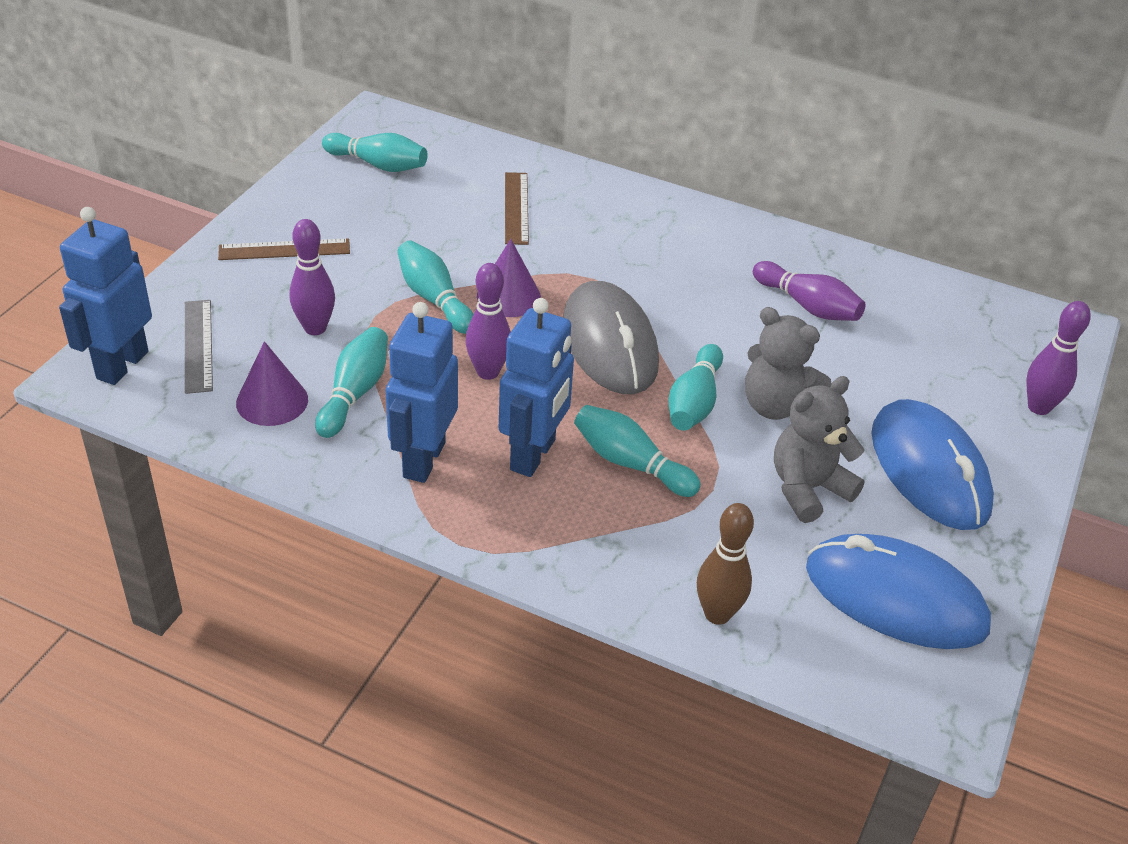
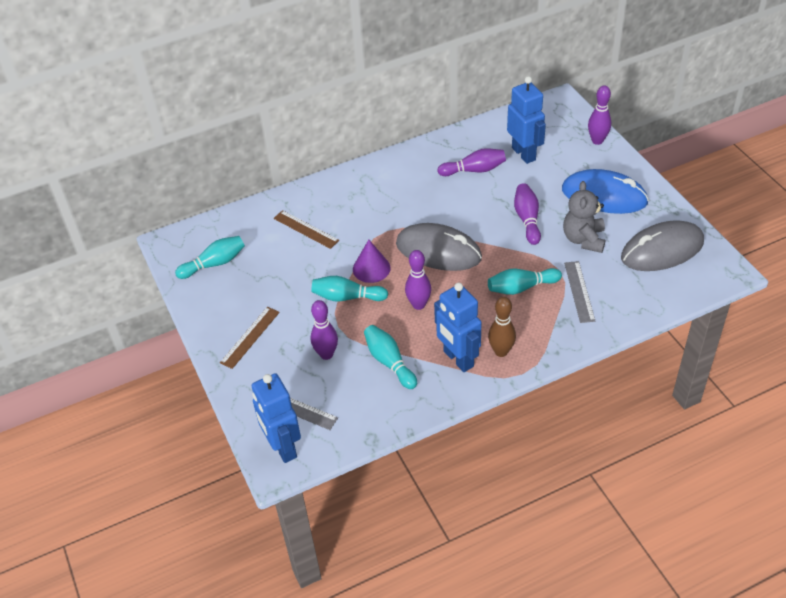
camera: 45 degrees left, 5 degrees up
(272, 401) = (366, 397): purple cone -> none
(533, 455) = (488, 318): blue robot -> blue robot (524, 154)
(692, 534) = (579, 291): none -> grey ruler
(694, 402) = (502, 244): turquoise bowling pin -> none
(717, 614) = (628, 309): brown bowling pin -> brown bowling pin (501, 351)
(776, 406) = (527, 219): grey teddy bear -> purple bowling pin
(895, 598) = (662, 250): blue mouse -> grey mouse

